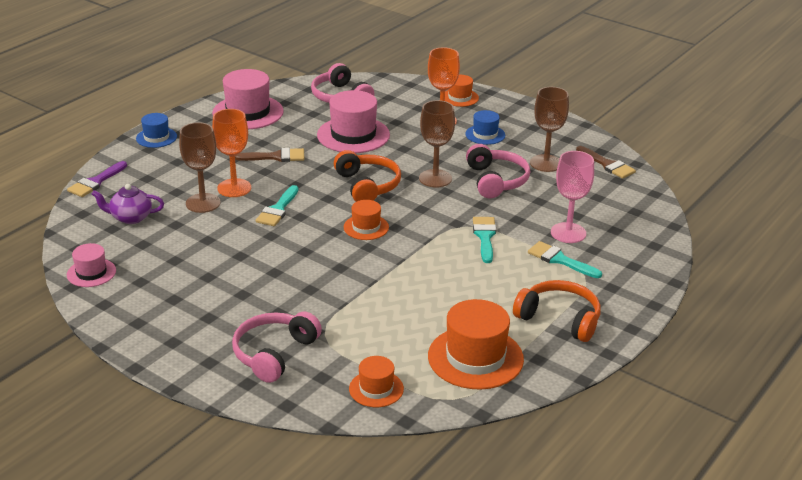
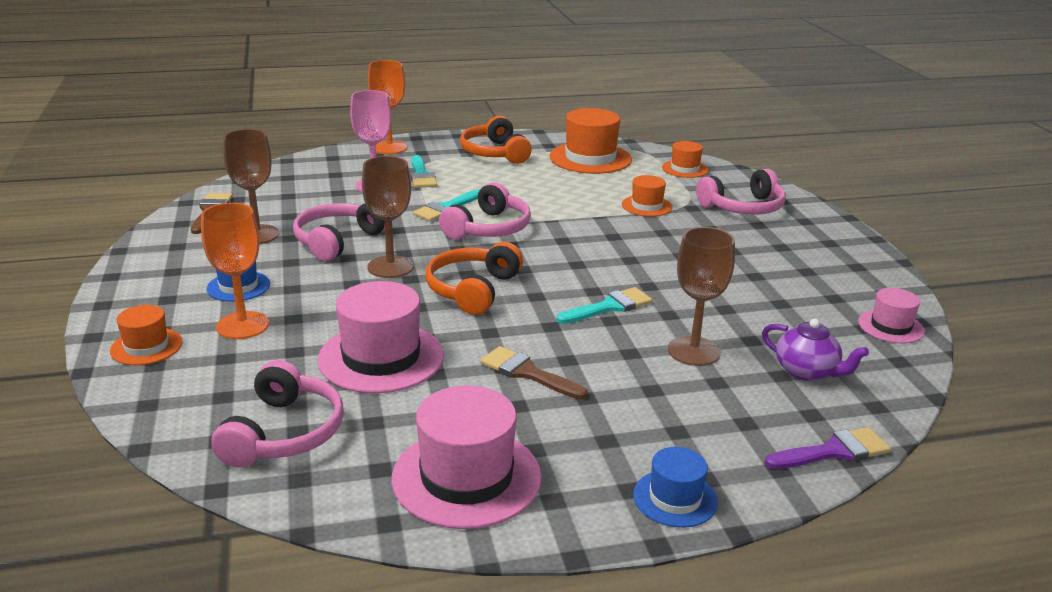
camera: 140 degrees left, 5 degrees down
(234, 188) = (633, 353): orange goblet -> orange goblet (389, 148)
(366, 227) = (540, 254): orange hat -> orange hat (647, 206)
(429, 233) = (488, 228): none -> pink headphones

